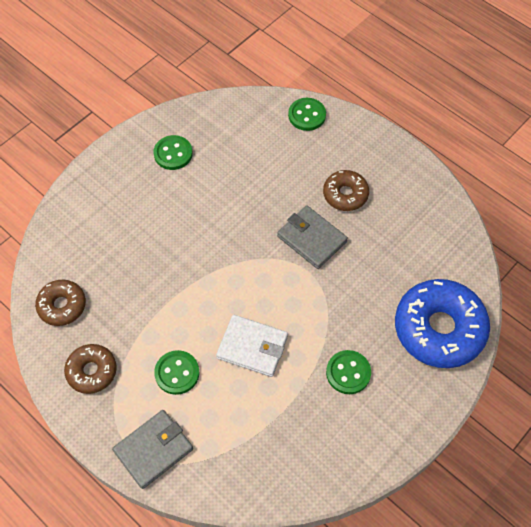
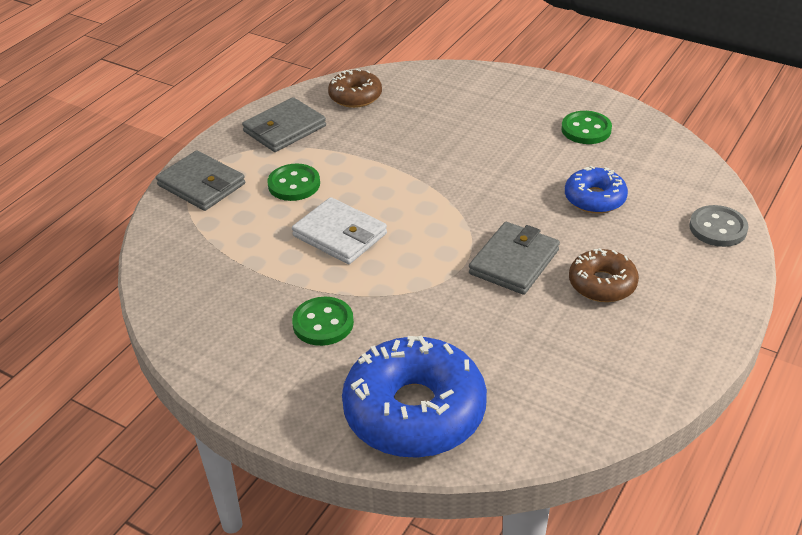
camera: 80 degrees right, 20 degrees down
(92, 371) = (284, 129): brown donut -> grey wallet
(252, 347) = (340, 235): white wallet -> white wallet turned 60 degrees counterclockwise
(257, 172) = (594, 198): none -> blue donut
(307, 115) = (718, 228): green button -> grey button

